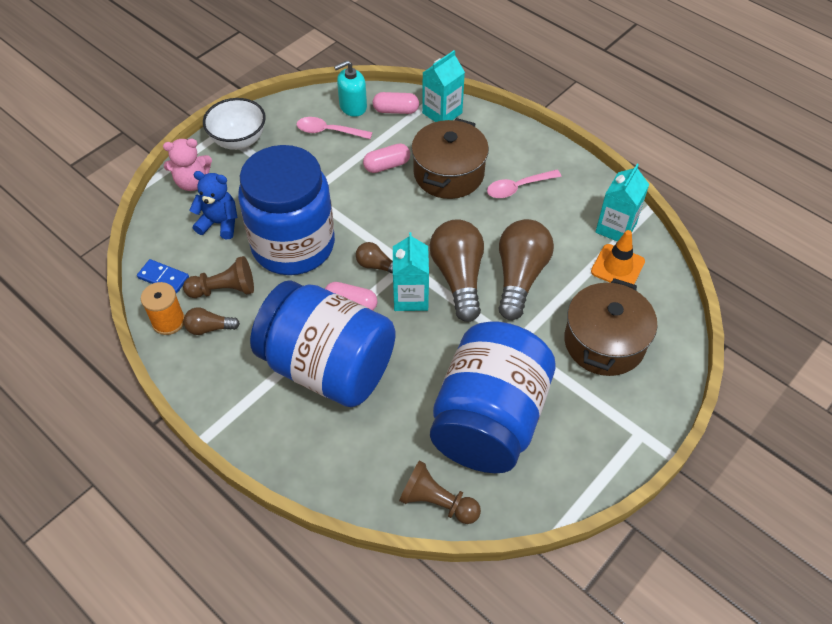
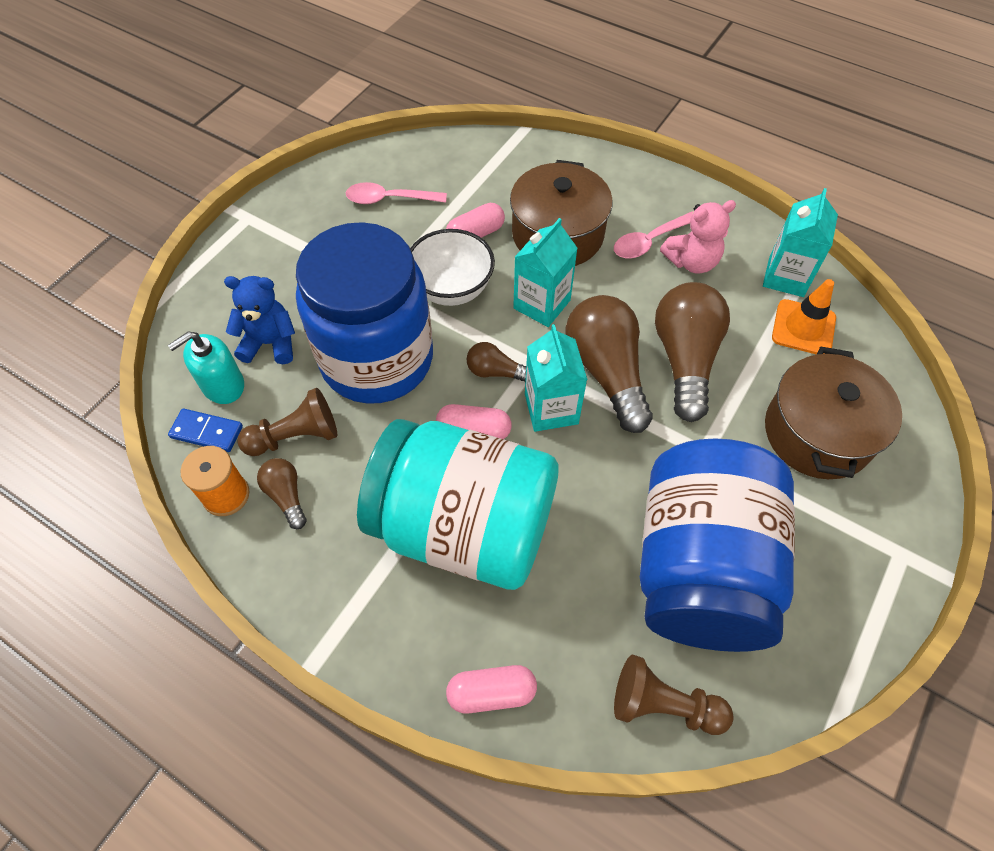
camera: 10 degrees left, 5 degrees up
(192, 182) = (221, 291): pink teddy bear -> pink teddy bear (692, 262)
(209, 328) = (286, 496): brown light bulb -> brown light bulb turned 75 degrees clockwise
(239, 140) = (273, 226): white bowl -> white bowl (452, 289)
(328, 367) = (464, 526): blue jar -> turquoise jar
(353, 106) = (413, 163): turquoise soap dispenser -> turquoise soap dispenser (223, 385)
(396, 110) = (469, 161): pink capsule -> pink capsule (491, 693)
(442, 113) = (529, 157): turquoise carton -> turquoise carton (542, 304)

